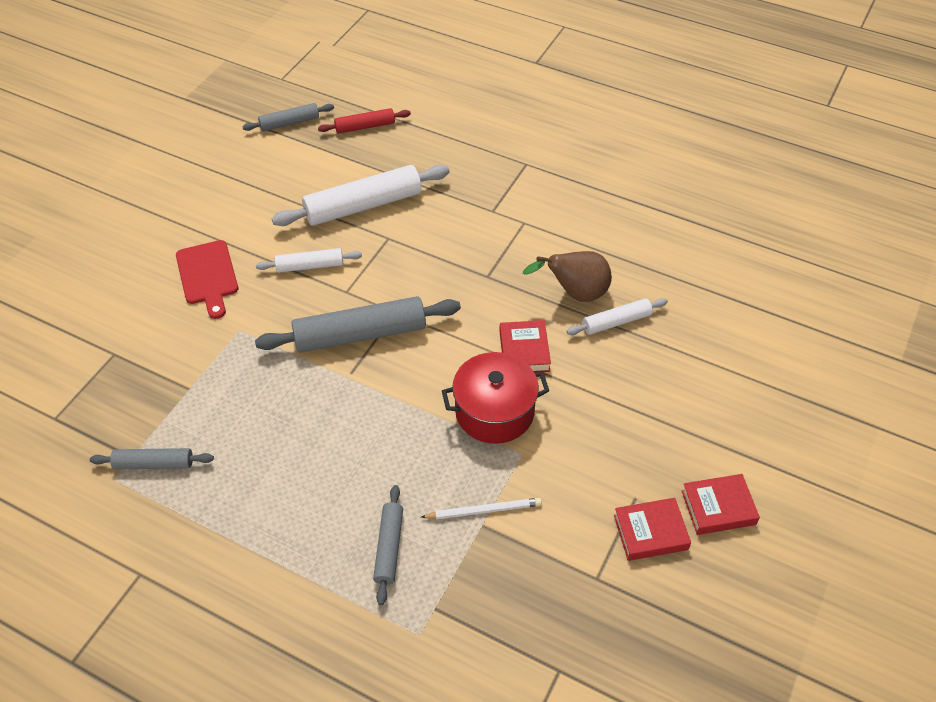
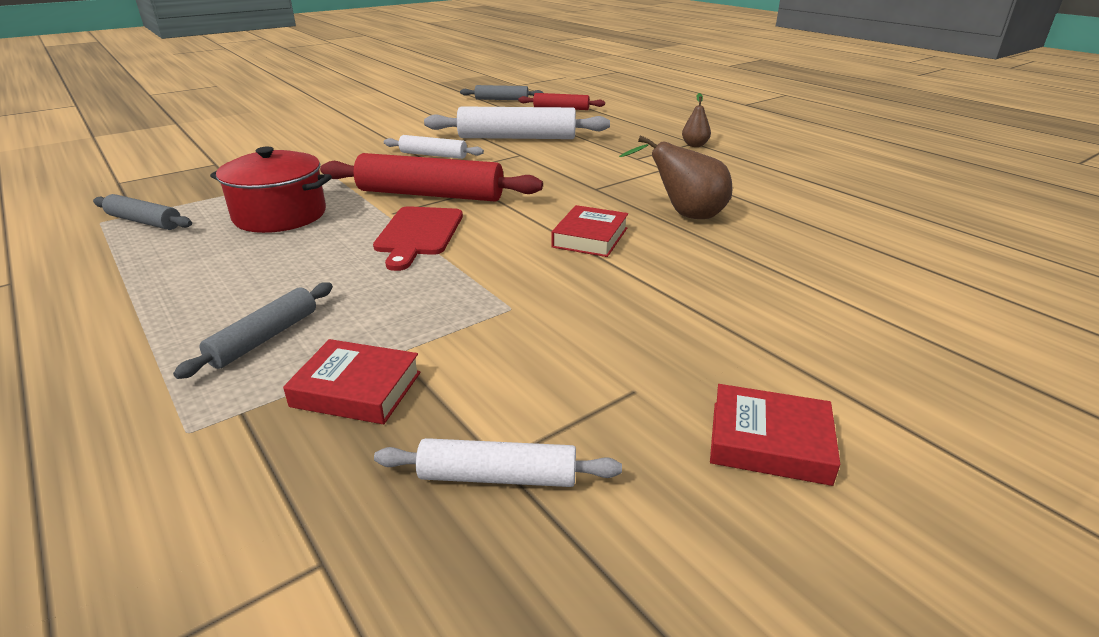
camera: 25 degrees right, 20 degrees down
(207, 276) = (344, 145): red cutting board -> red cutting board (418, 234)
(360, 334) = (430, 194): grey rolling pin -> red rolling pin
(483, 510) = (412, 340): white pencil -> none
(494, 411) = (512, 269): red pot -> red pot (280, 215)
(529, 169) = (694, 145): none -> brown pear
(616, 322) = (721, 241): white rolling pin -> white rolling pin (498, 476)
(650, 532) = (630, 435): red book -> red book (356, 389)

